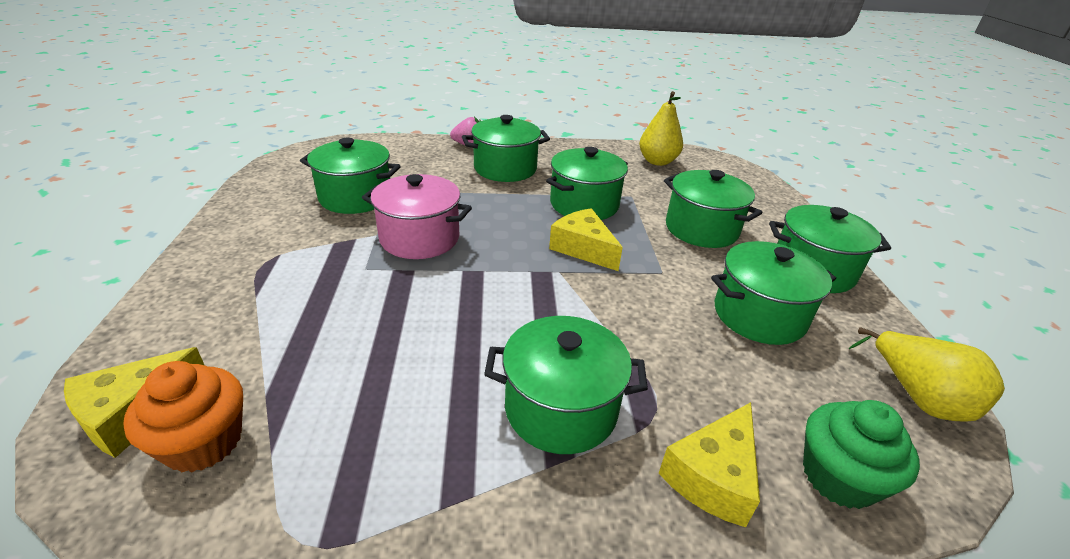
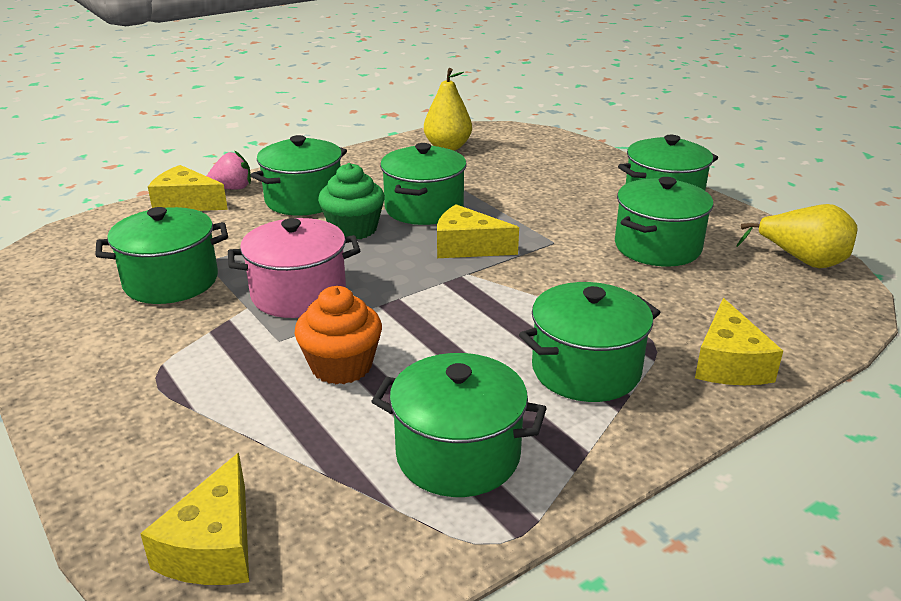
camera: 30 degrees left, 5 degrees down
(203, 442) = (319, 530): orange cupcake -> orange cupcake (341, 366)
(429, 146) = (186, 203): none -> yellow cheese
(701, 229) = (549, 196): green pot -> green pot (458, 455)
(838, 477) = (800, 329): green cupcake -> green cupcake (353, 229)

